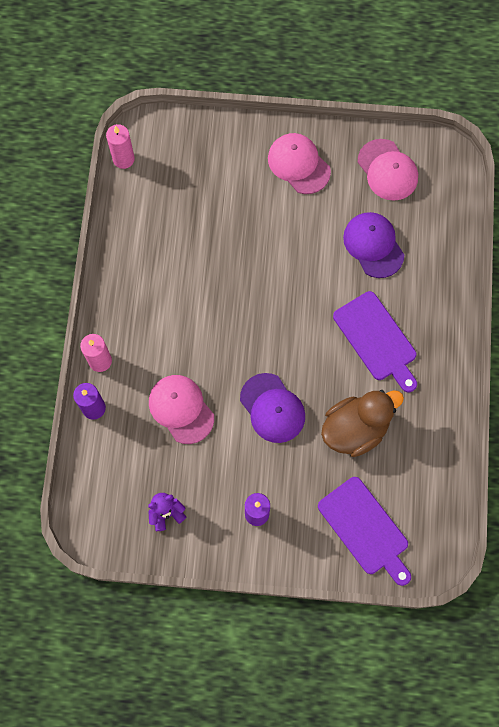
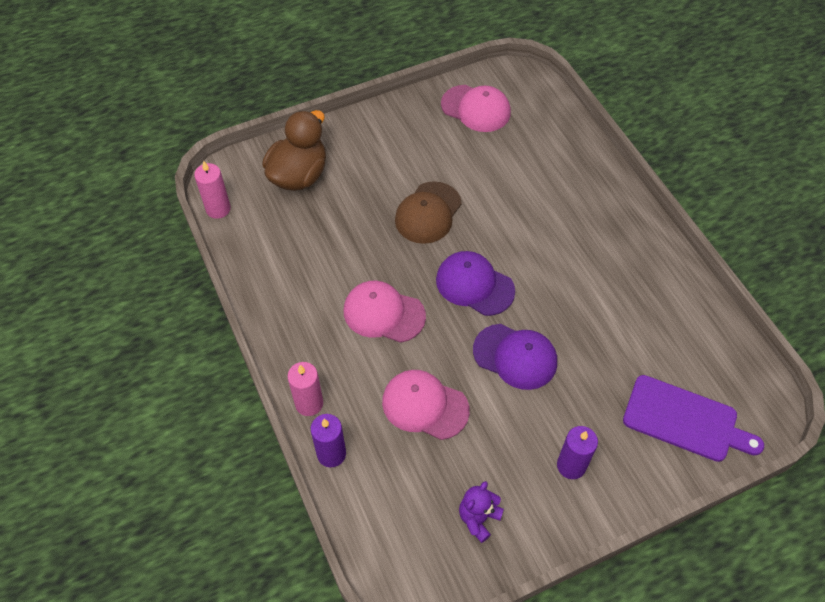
camera: 30 degrees left, 15 degrees down
(284, 249) = (428, 213): none -> brown cap
(298, 164) = (392, 139): pink cap -> pink cap (383, 313)
(355, 429) = (607, 334): brown duck -> brown duck (299, 175)
(373, 245) = (507, 172): purple cap -> purple cap (474, 285)
(377, 339) = (568, 246): purple cutting board -> none

